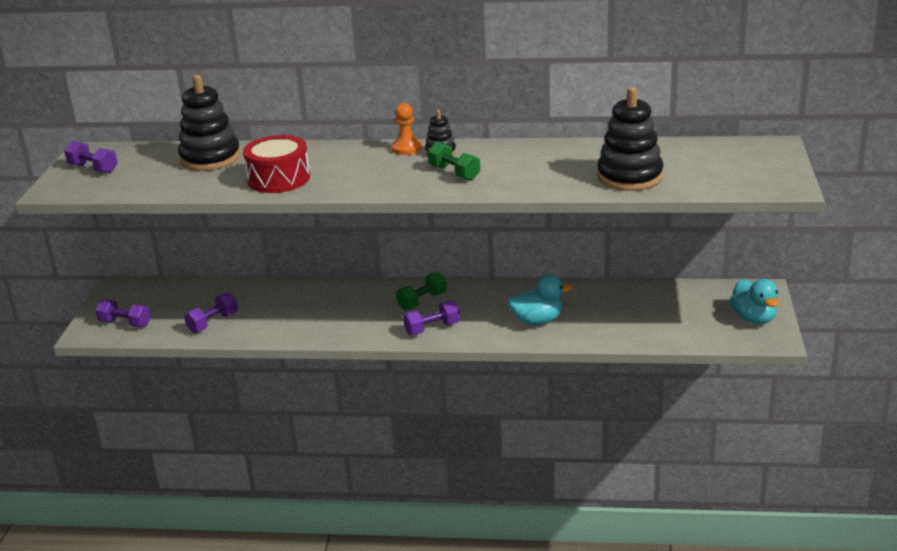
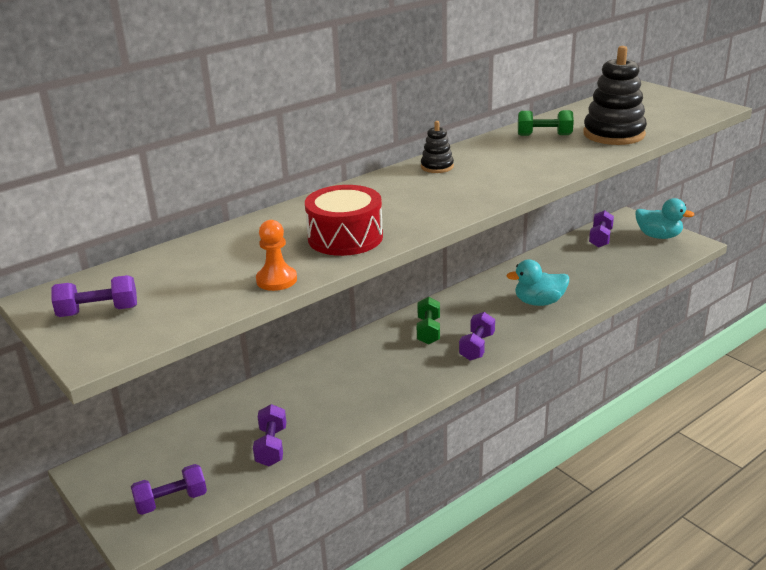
camera: 45 degrees left, 0 degrees up
(210, 158) = (225, 249): black stacking toy -> none
(406, 148) = (401, 174): orange pawn -> orange pawn (276, 280)
(454, 173) = (487, 176): green dumbbell -> green dumbbell (544, 135)
(537, 321) = (539, 302): turquoise duck -> turquoise duck turned 135 degrees counterclockwise
(695, 296) = (600, 238): none -> purple dumbbell

